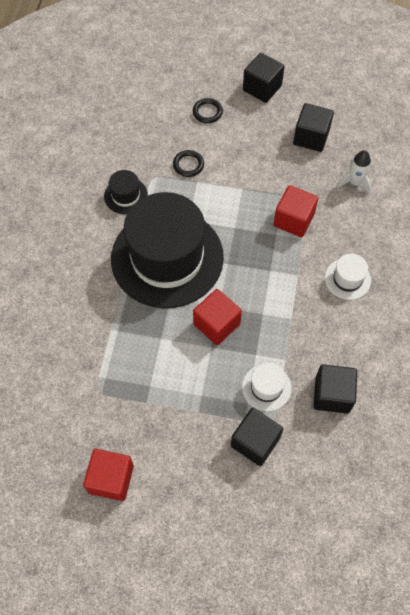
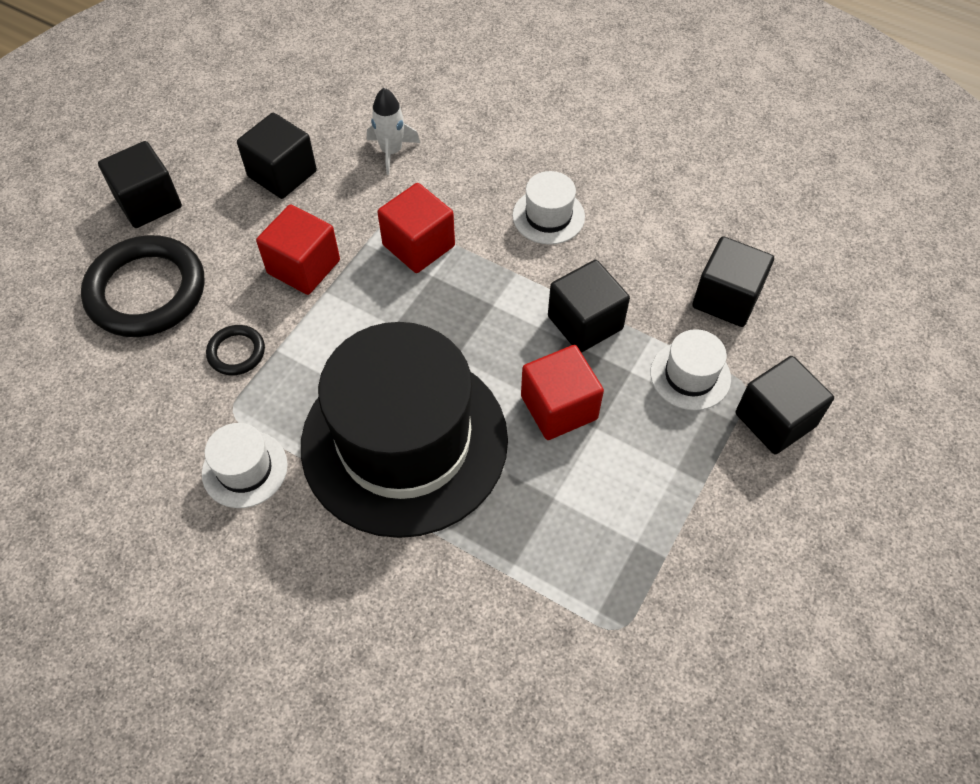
camera: 70 degrees left, 5 degrees down
(111, 479) = (790, 656): red cube -> red cube (303, 267)
(126, 195) = (245, 469): black hat -> white hat
(207, 112) = (146, 291): black ring -> black ring, size x2.15
(279, 321) = (585, 322): none -> black cube

